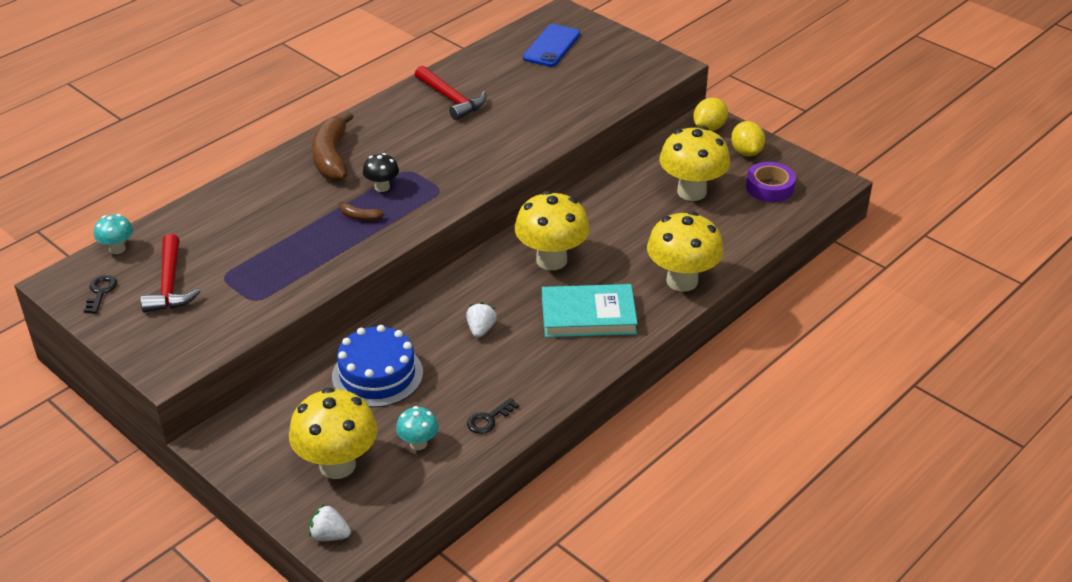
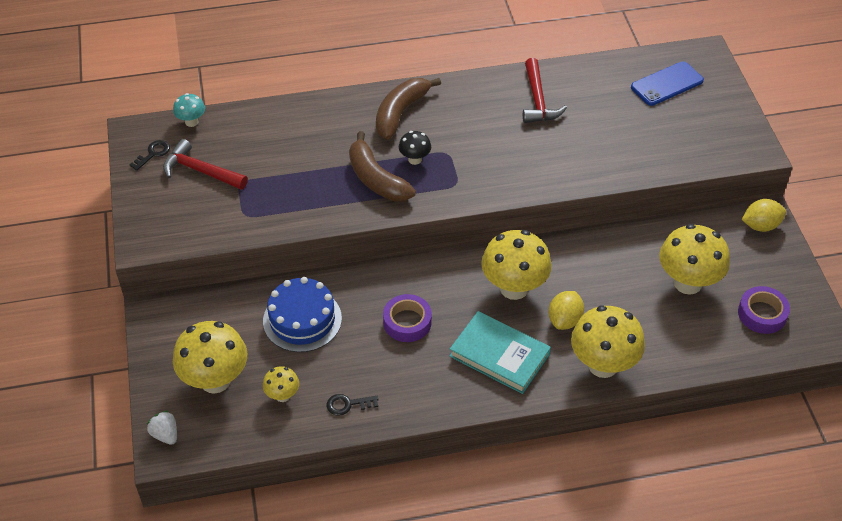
camera: 35 degrees right, 10 degrees up
(170, 284) = (201, 171): red hammer -> red hammer turned 90 degrees clockwise
(360, 217) = (376, 179): brown banana -> brown banana, size x2.28
(418, 443) = (282, 395): turquoise mushroom -> yellow mushroom
(481, 329) = (407, 322): white strawberry -> purple tape
(746, 152) = (773, 267): yellow lemon -> yellow lemon (564, 320)

